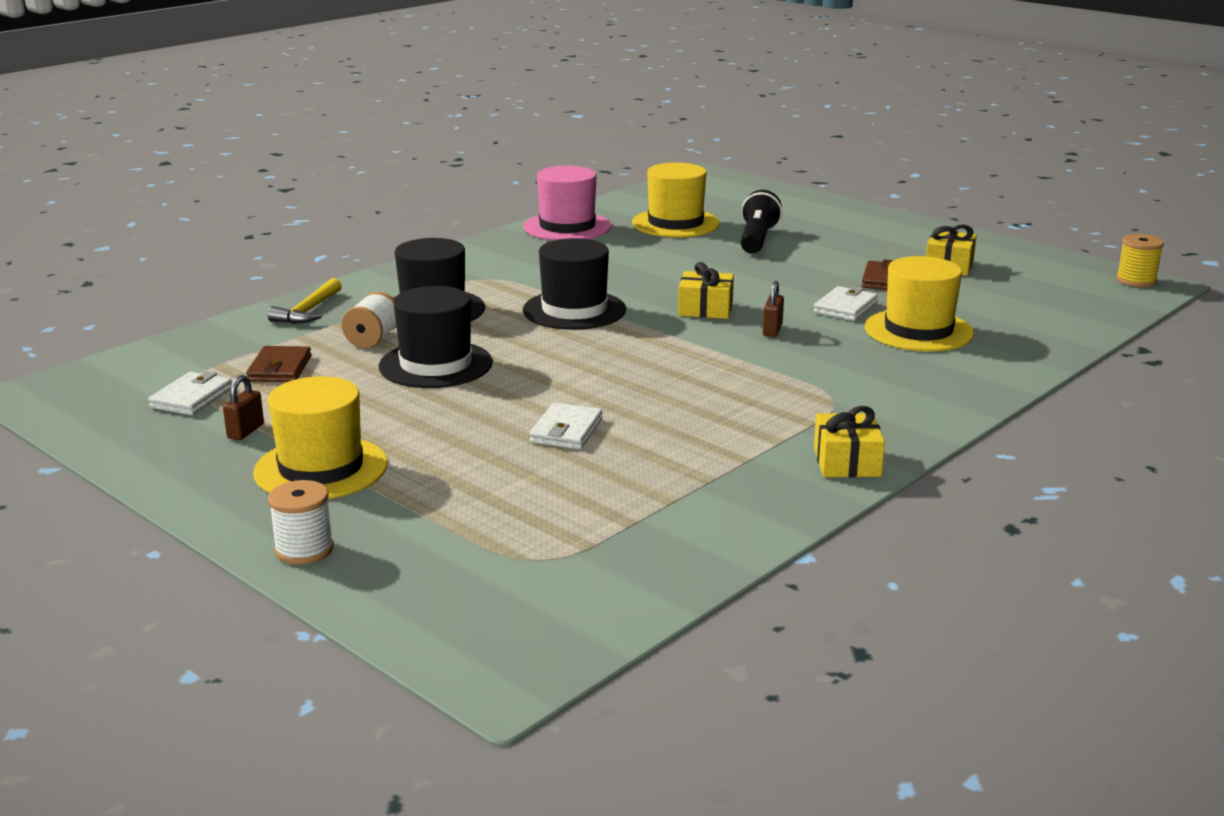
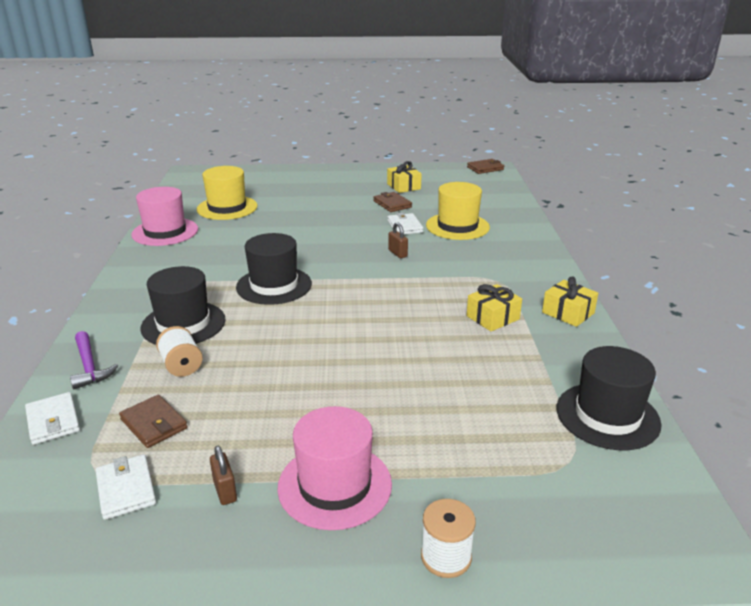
camera: 45 degrees left, 5 degrees up
(308, 311) = (89, 366): yellow hammer -> purple hammer
(321, 468) = (335, 485): yellow hat -> pink hat
(435, 364) = (260, 363): black hat -> black hat (607, 416)
(566, 431) = (420, 367): white wallet -> white wallet (53, 421)
(705, 309) = (342, 254): yellow gift -> yellow gift (492, 317)
(757, 239) = (290, 203): black flashlight -> none
(1136, 281) = (485, 168): yellow spool -> brown wallet

